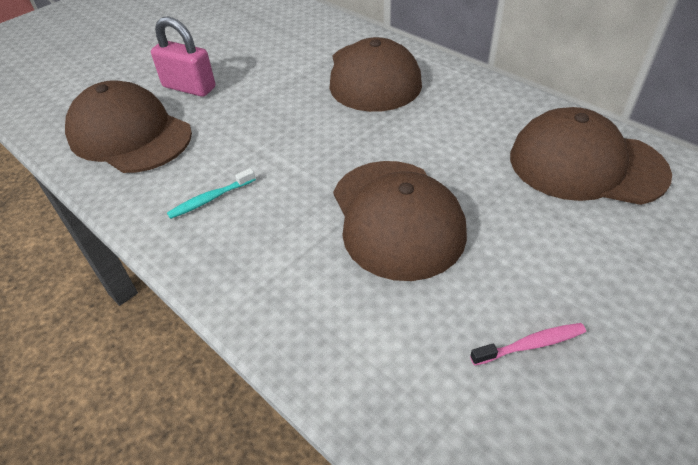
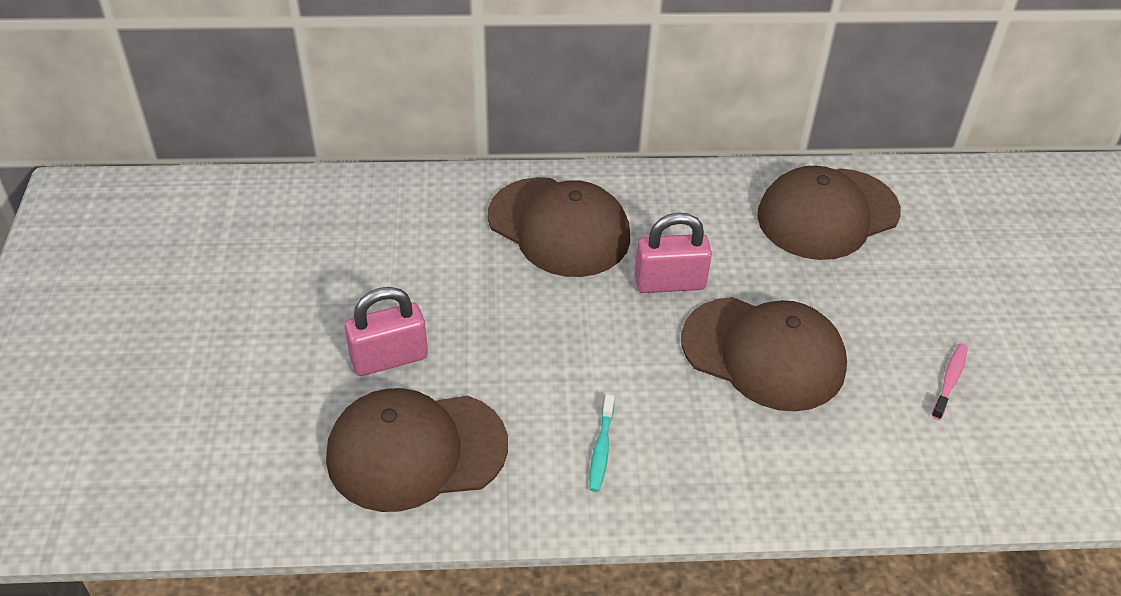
camera: 50 degrees left, 0 degrees up
(396, 139) = (670, 283): none -> pink padlock

